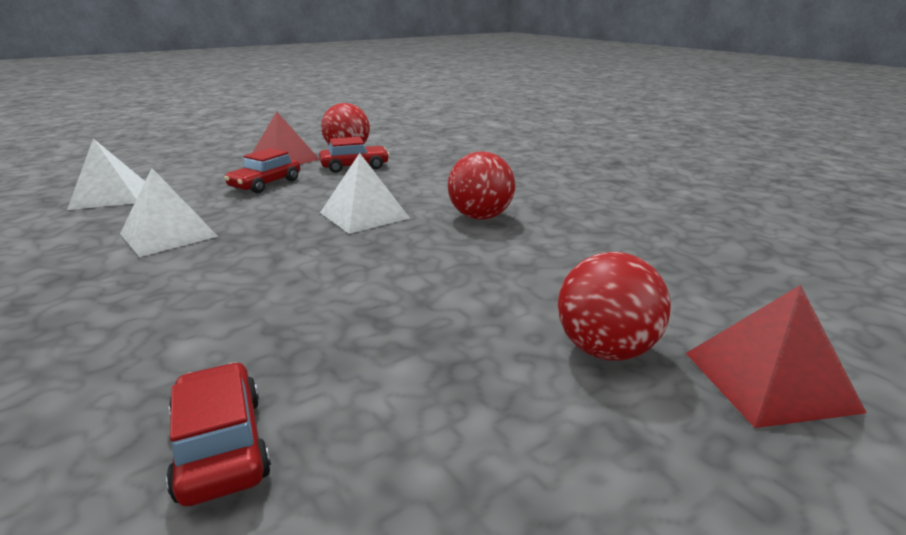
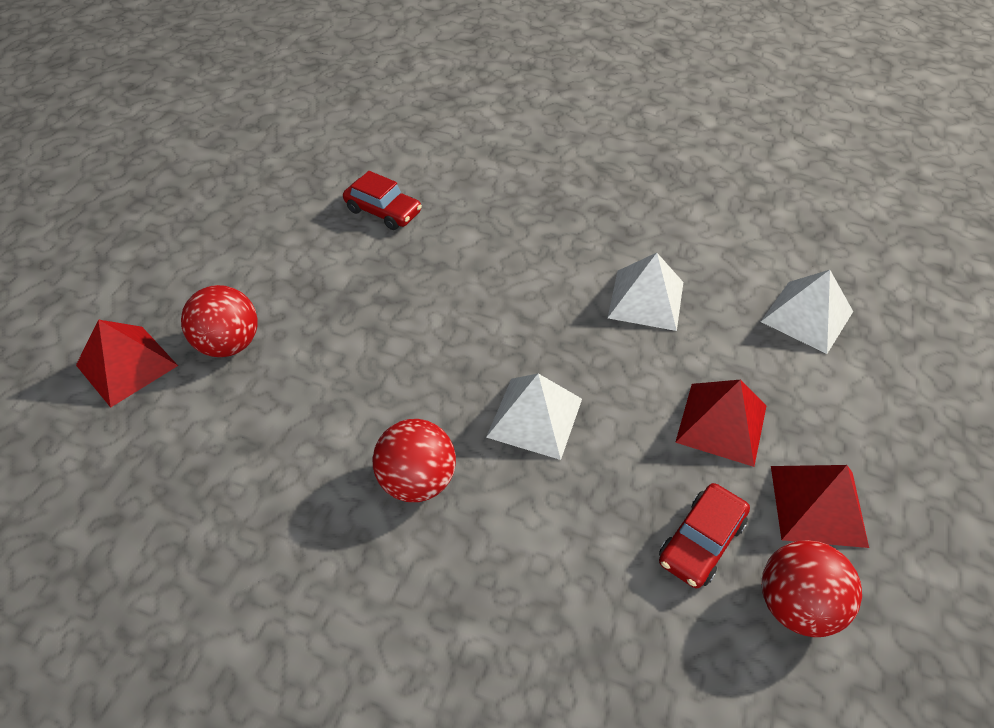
camera: 145 degrees right, 25 degrees up
(265, 184) = (721, 423): red car -> red pyramid

